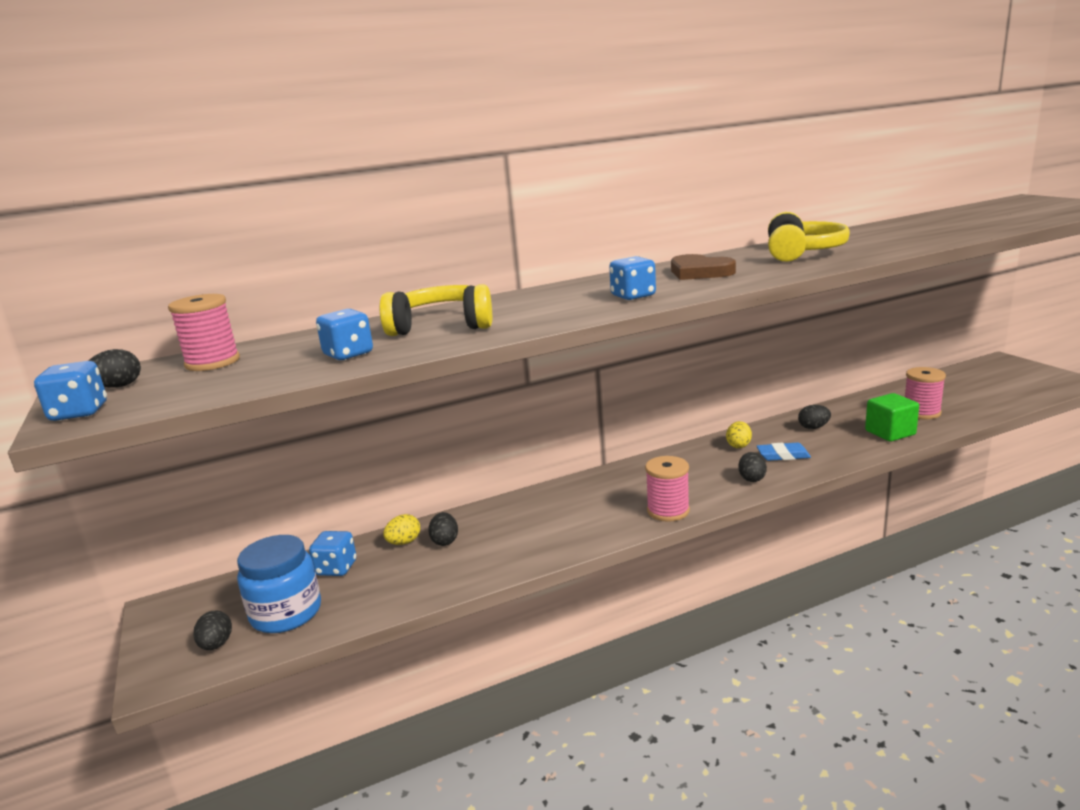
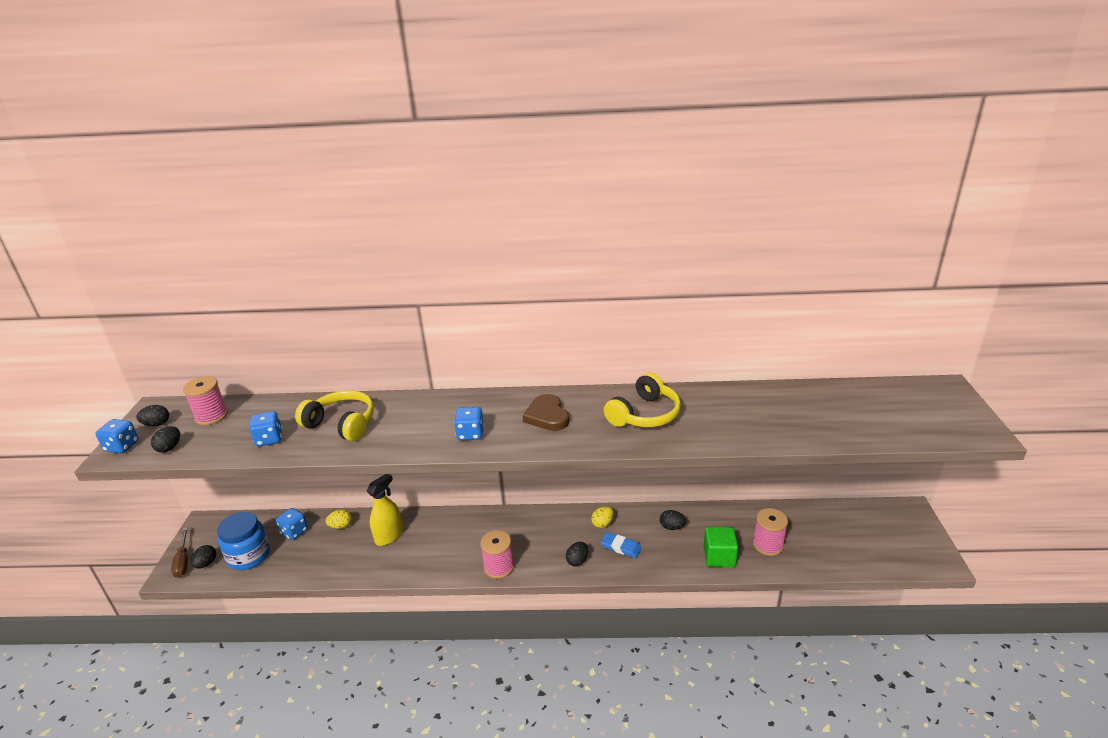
camera: 25 degrees right, 10 degrees up
(168, 656) = (183, 561): none -> brown screwdriver
(445, 541) = (361, 535): black egg -> black egg (169, 448)
(487, 530) = (389, 536): none -> yellow spray bottle

